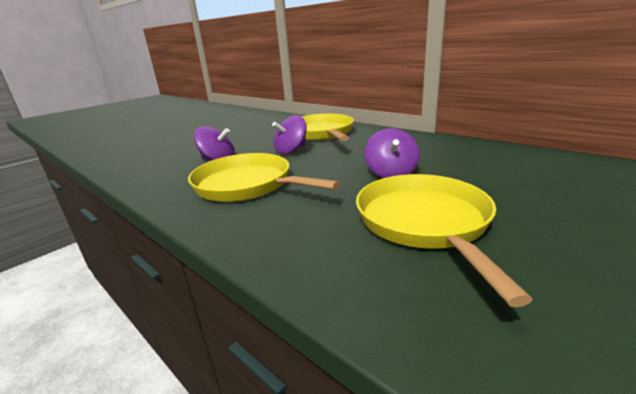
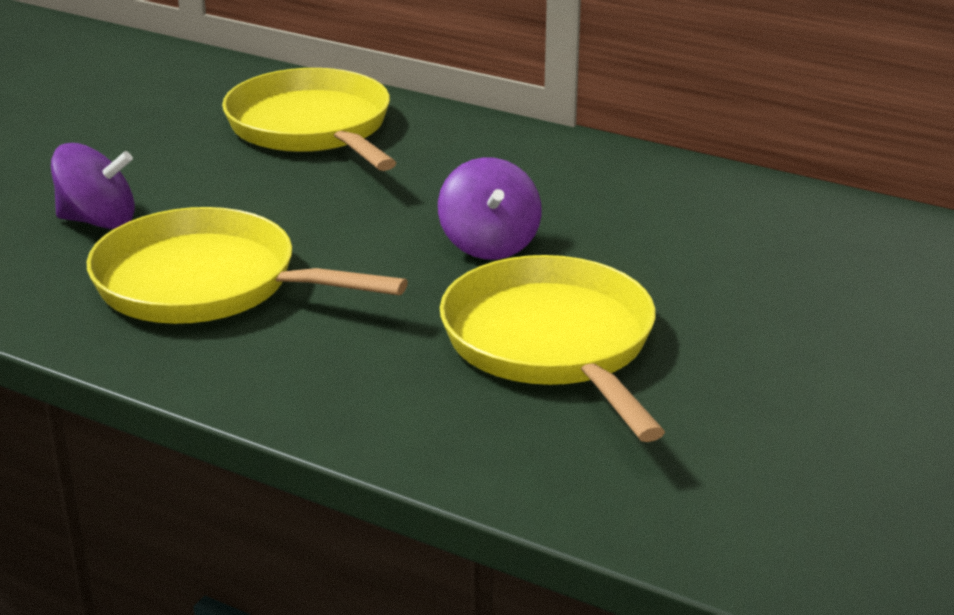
camera: 15 degrees left, 5 degrees up
(291, 150) = (260, 186): purple spinning top -> none

